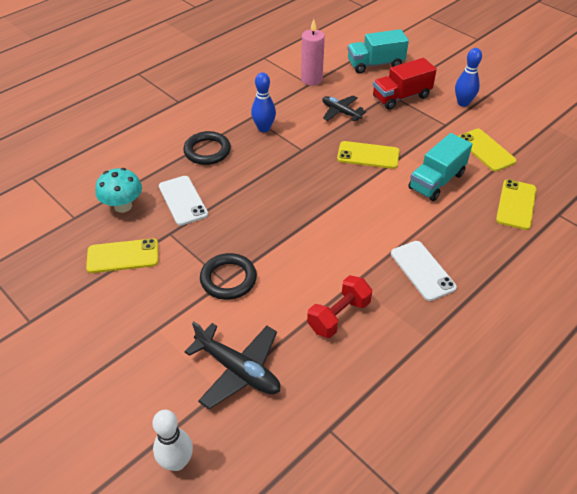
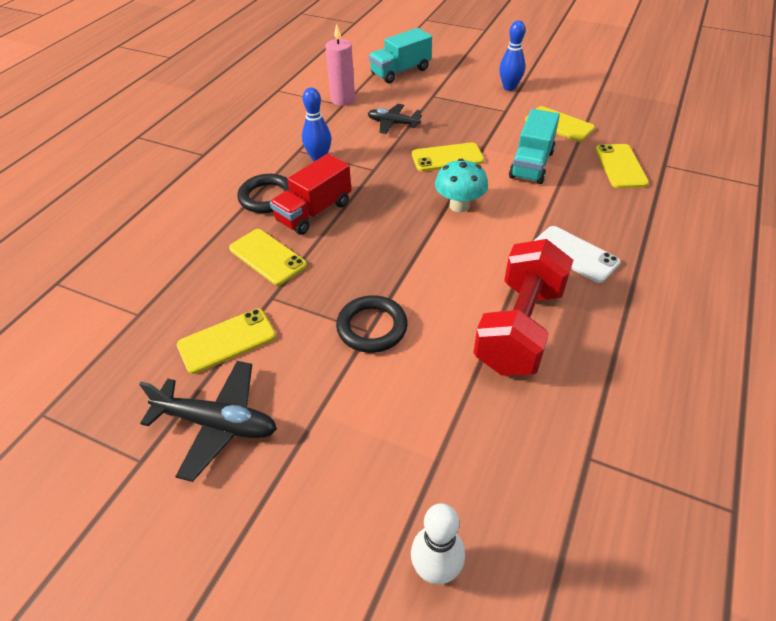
camera: 20 degrees left, 0 degrees up
(123, 206) = (196, 283): turquoise mushroom -> turquoise mushroom (459, 205)
(183, 200) = (267, 257): white phone -> yellow phone
(238, 370) = (444, 427): black plane -> black plane (217, 423)
(339, 316) = (519, 328): red dumbbell -> red dumbbell, size x1.68
(401, 97) = (445, 95): red truck -> red truck (314, 212)

